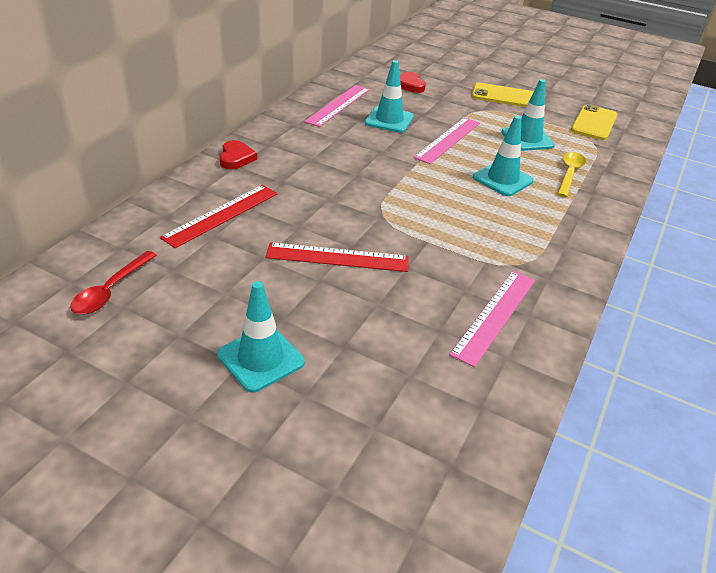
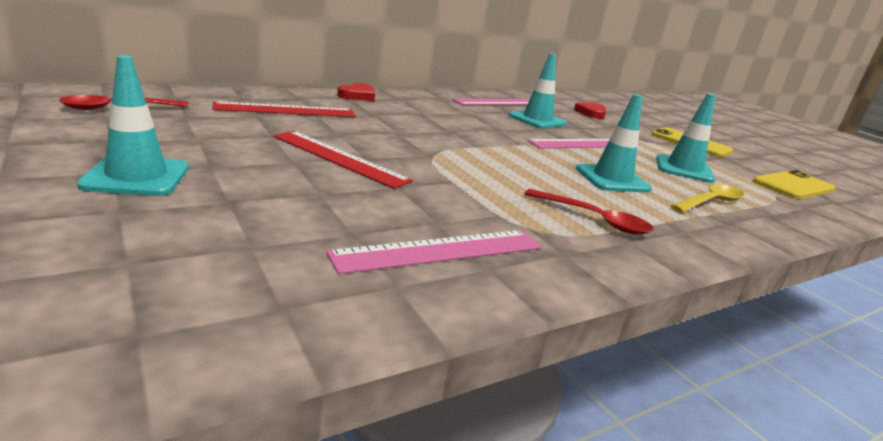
camera: 30 degrees right, 15 degrees down
(532, 234) = (593, 219): none -> red spoon

